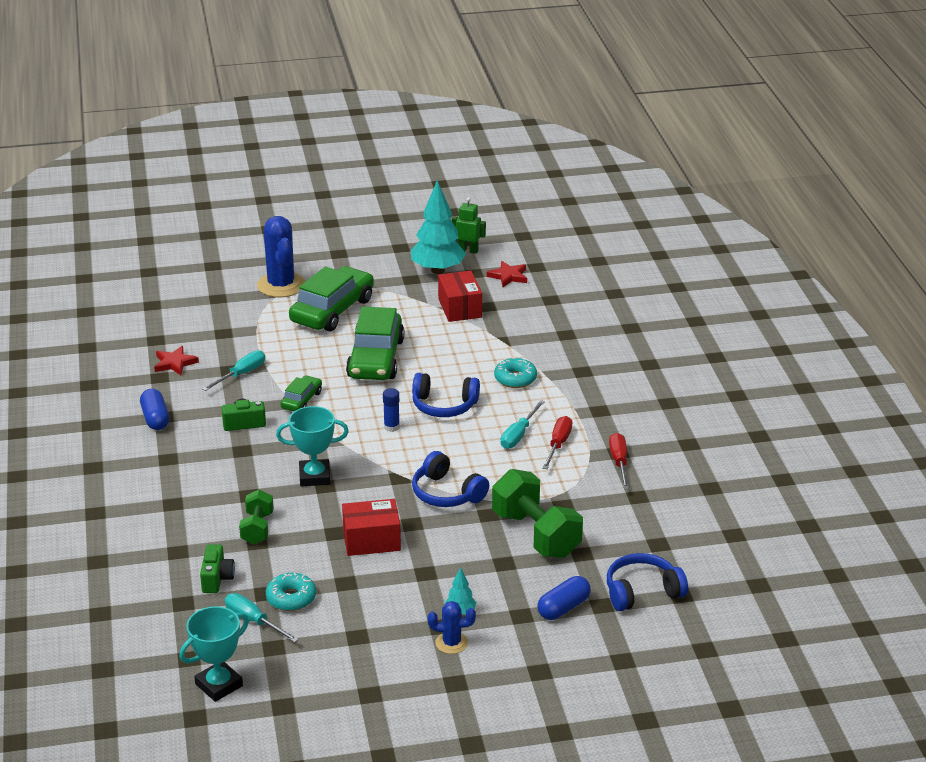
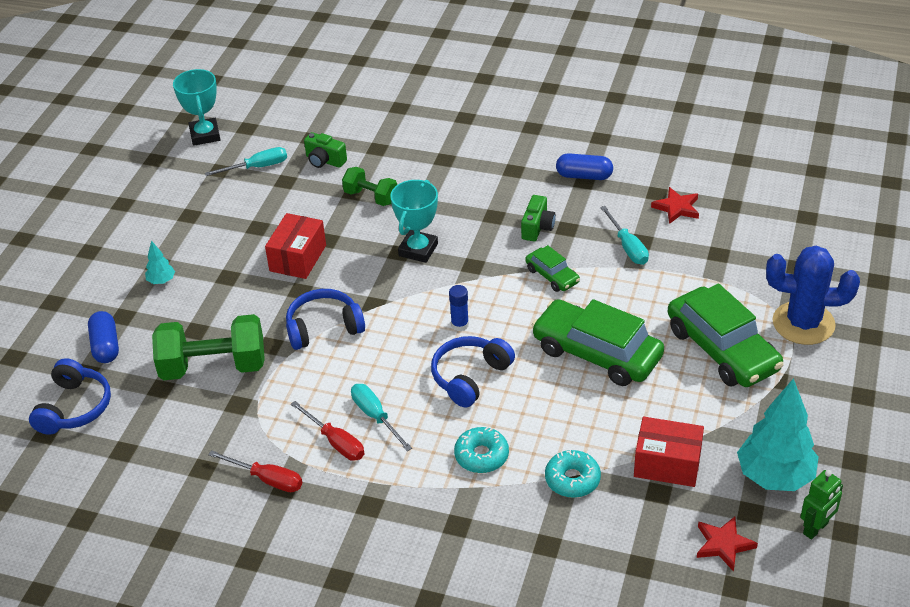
camera: 120 degrees right, 10 degrees up
(291, 598) = (266, 193): turquoise donut -> turquoise donut (572, 479)
(451, 643) = (131, 263): blue cactus -> none

